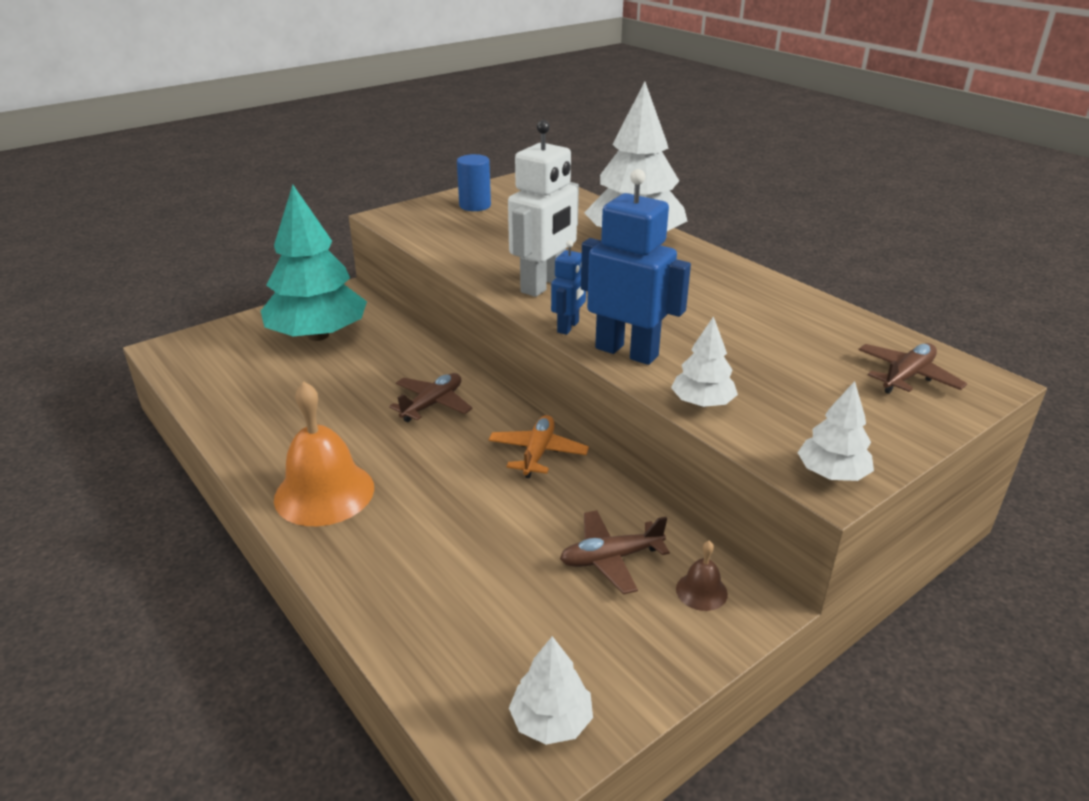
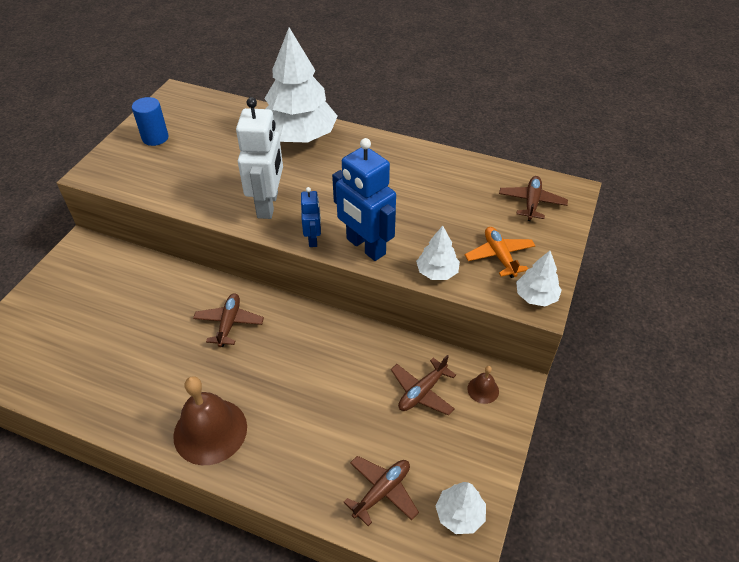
camera: 30 degrees left, 15 degrees up
(318, 335) = (92, 296): turquoise tree -> none
(324, 493) = (210, 431): orange bell -> brown bell
(467, 643) = (382, 491): none -> brown plane
(538, 453) = (328, 333): orange plane -> orange plane (499, 256)
(627, 352) = (365, 247): blue robot -> blue robot turned 135 degrees counterclockwise

